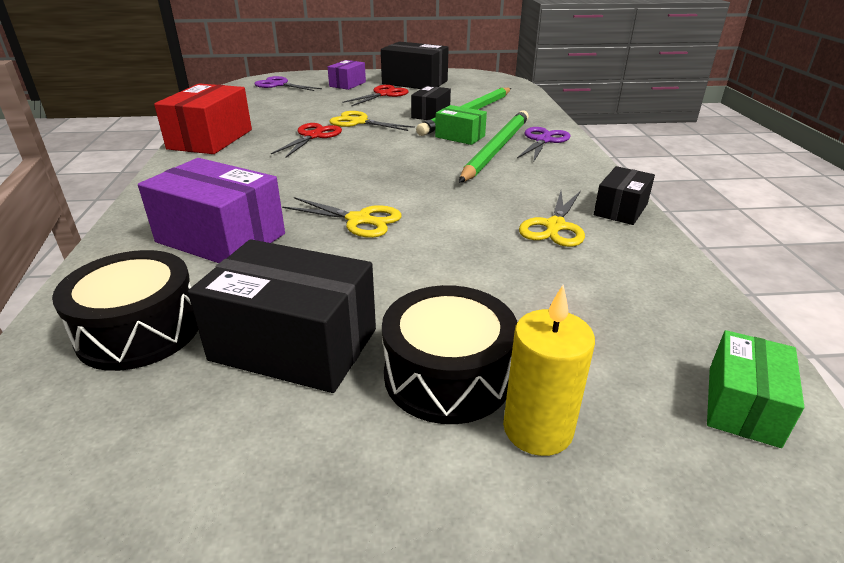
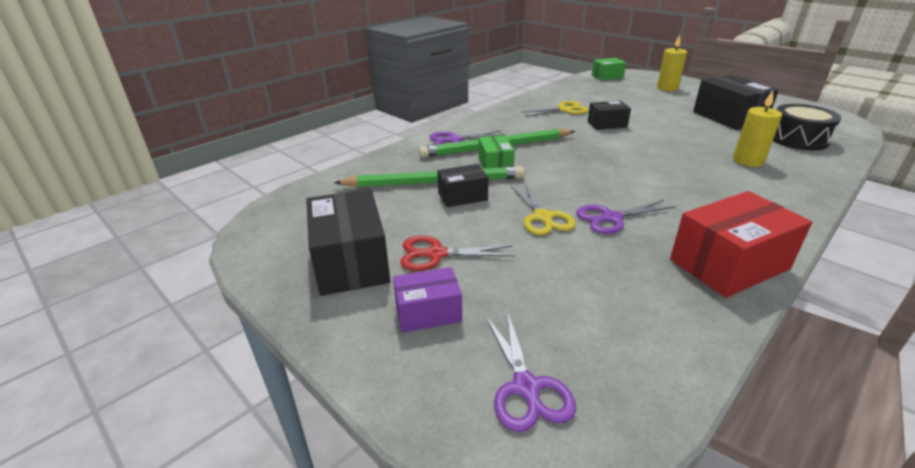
camera: 130 degrees left, 0 degrees up
(221, 238) = (748, 161): purple box -> yellow candle
(313, 136) = (611, 218): red scissors -> purple scissors
(359, 220) = (655, 142): yellow scissors -> none
(447, 375) = (679, 99): black drum -> none
(620, 209) = (521, 105): black box -> black box (607, 124)

